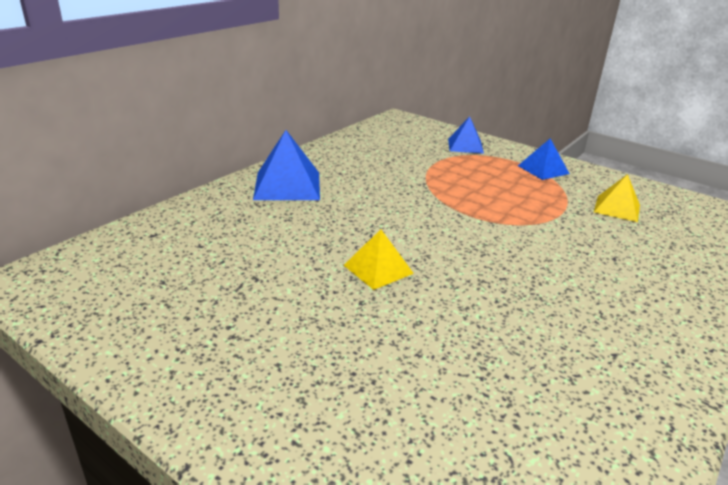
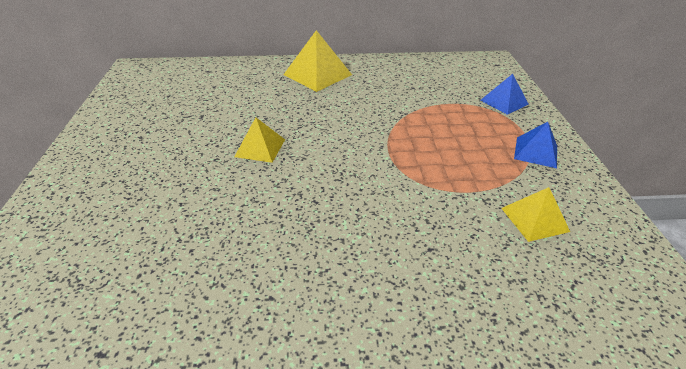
camera: 50 degrees right, 10 degrees up
(287, 185) = (317, 74): blue pyramid -> yellow pyramid

